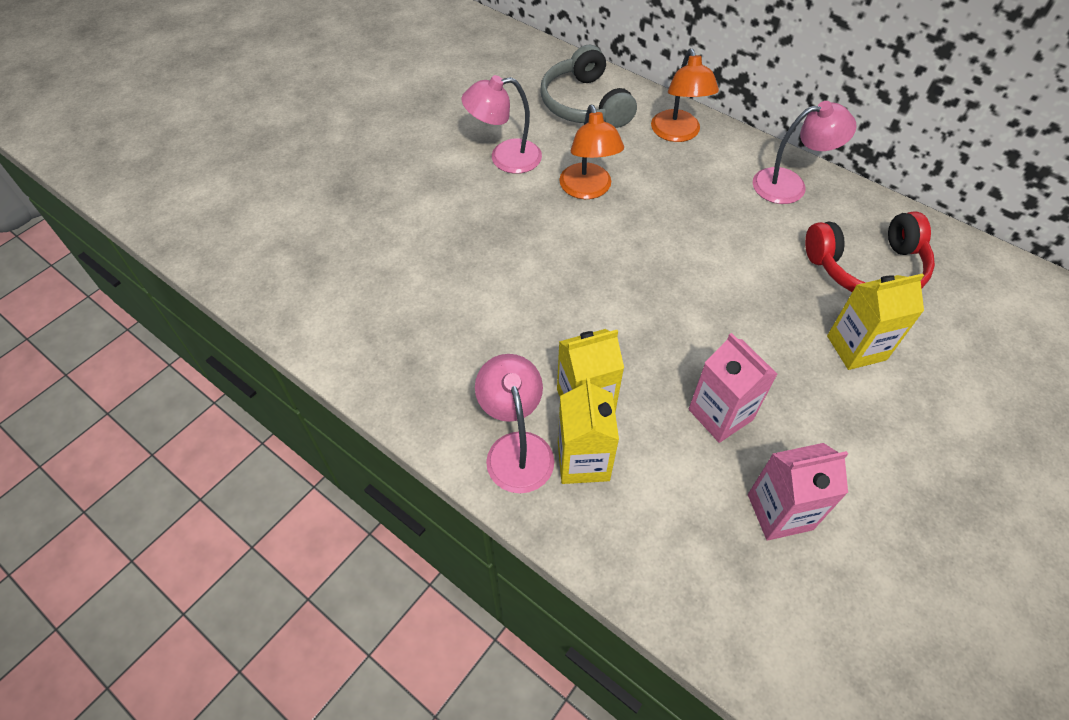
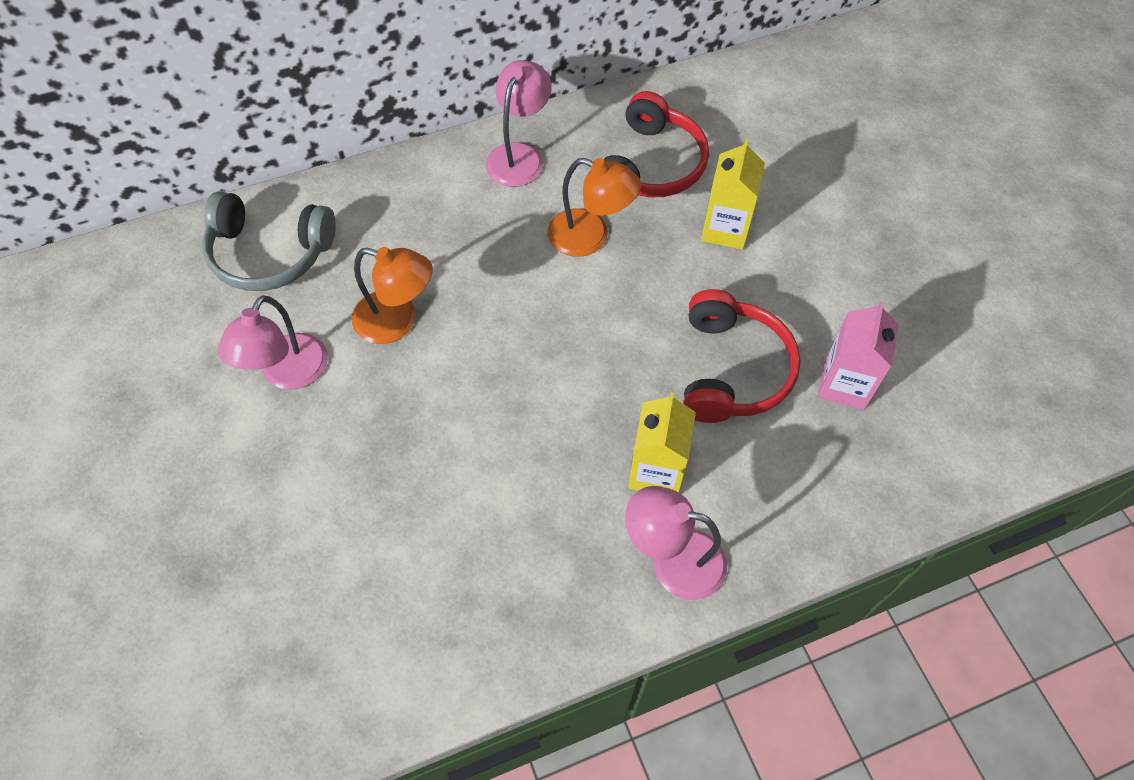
camera: 60 degrees left, 5 degrees up
(583, 460) = (717, 508): yellow carton -> none
(677, 134) = (383, 199): orange lamp -> orange lamp (590, 237)
(720, 414) = (732, 370): pink carton -> red headphones

